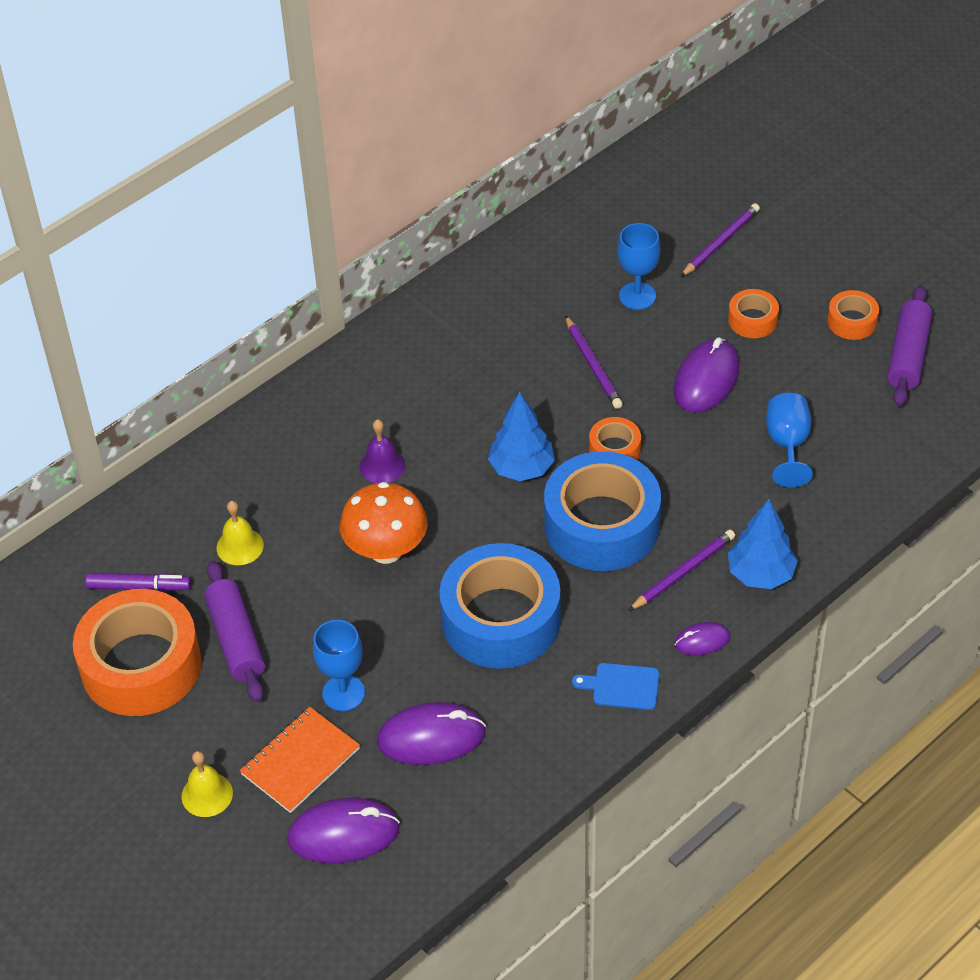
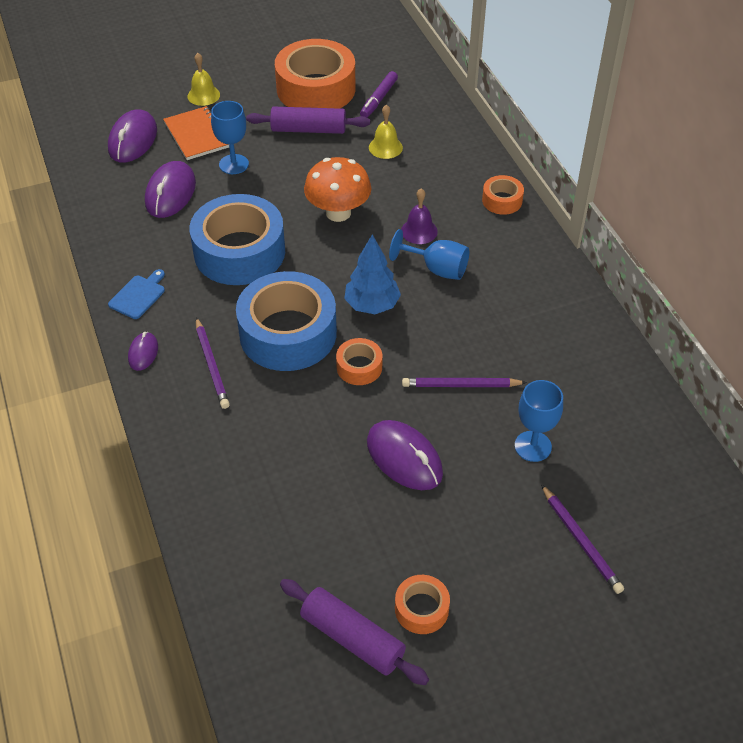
camera: 110 degrees right, 0 degrees up
(752, 320) = (462, 524): orange tape -> orange tape (502, 200)
(760, 574) = (177, 412): blue tree -> none
(787, 444) = (297, 487): blue goblet -> blue goblet (437, 269)

